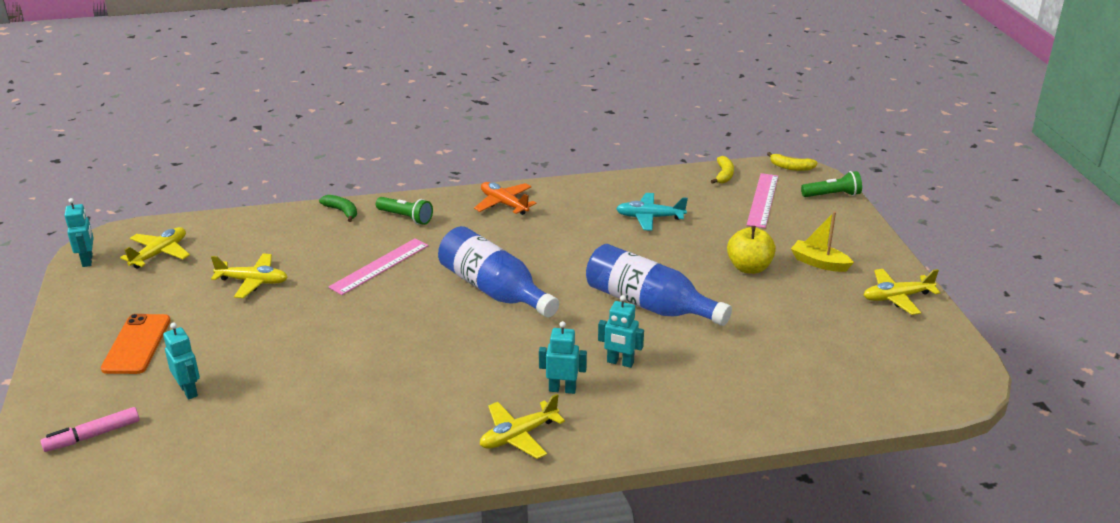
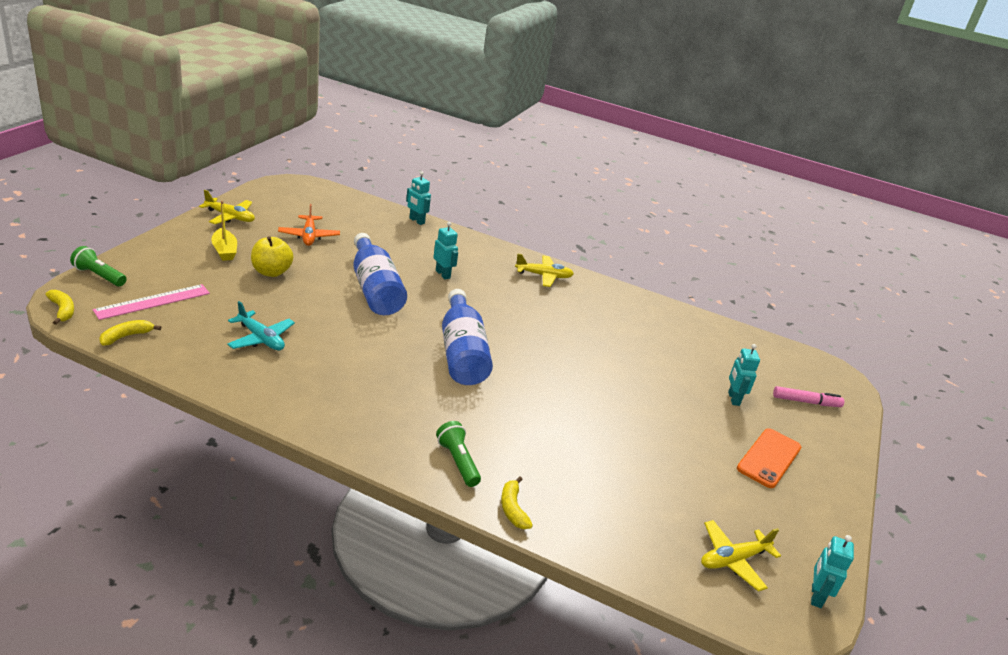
camera: 150 degrees left, 0 degrees up
(253, 282) = (650, 468): yellow plane -> none
(342, 211) = (512, 509): green banana -> yellow banana
(380, 266) = (529, 421): pink ruler -> none
(504, 204) = (352, 422): orange plane -> orange plane (309, 236)
(562, 389) = (494, 280): turquoise robot -> turquoise robot (416, 221)

